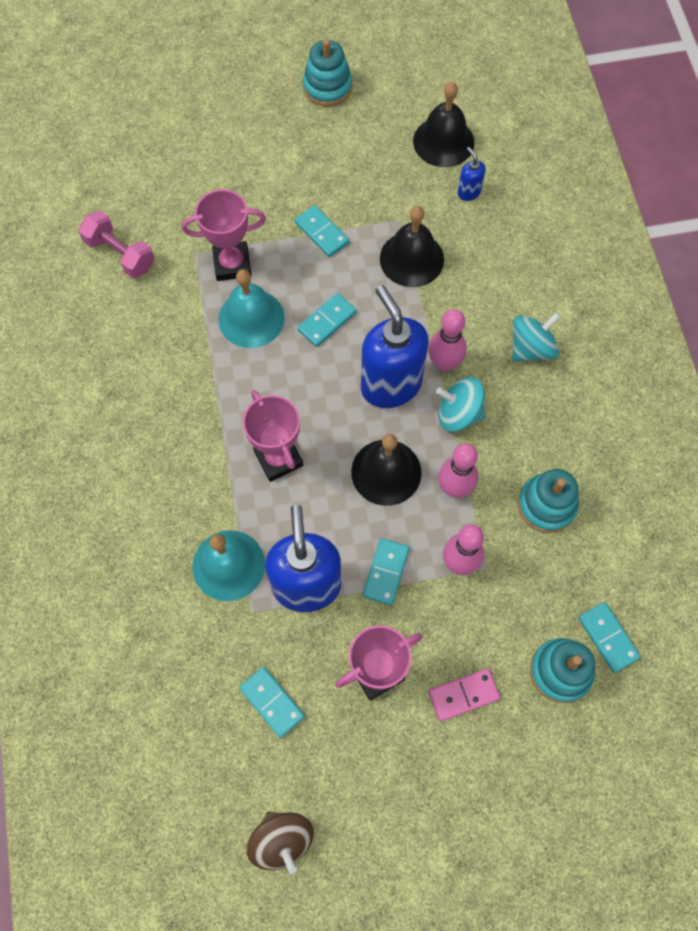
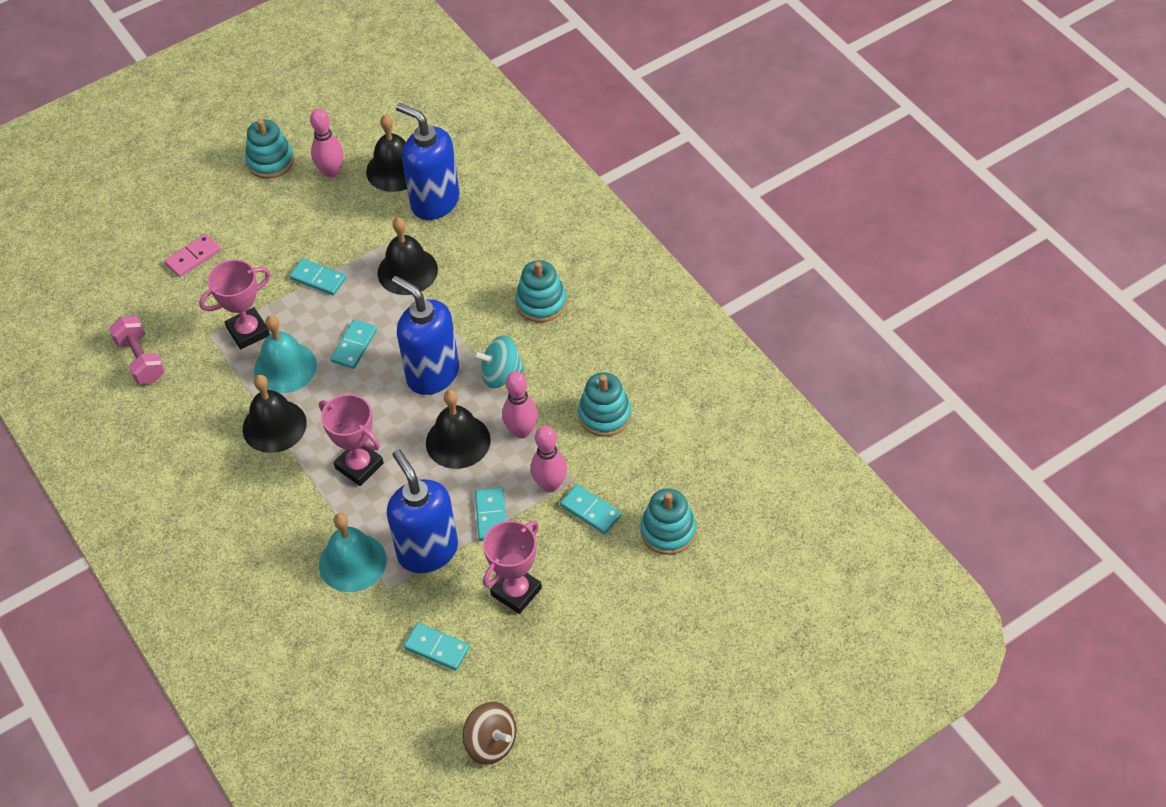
camera: 20 degrees left, 15 degrees down
(120, 254) = (141, 360): pink dumbbell -> pink dumbbell turned 45 degrees clockwise
(215, 378) = (274, 426): none -> black bell
(444, 363) = (471, 341): pink bowling pin -> pink bowling pin (331, 172)
(463, 695) = (596, 579): pink domino -> pink domino (193, 257)
(468, 192) = (434, 202): blue soap dispenser -> blue soap dispenser, size x2.36
(531, 348) = (541, 303): turquoise spinning top -> turquoise stacking toy
(608, 637) = (696, 492): turquoise domino -> turquoise domino (590, 510)

